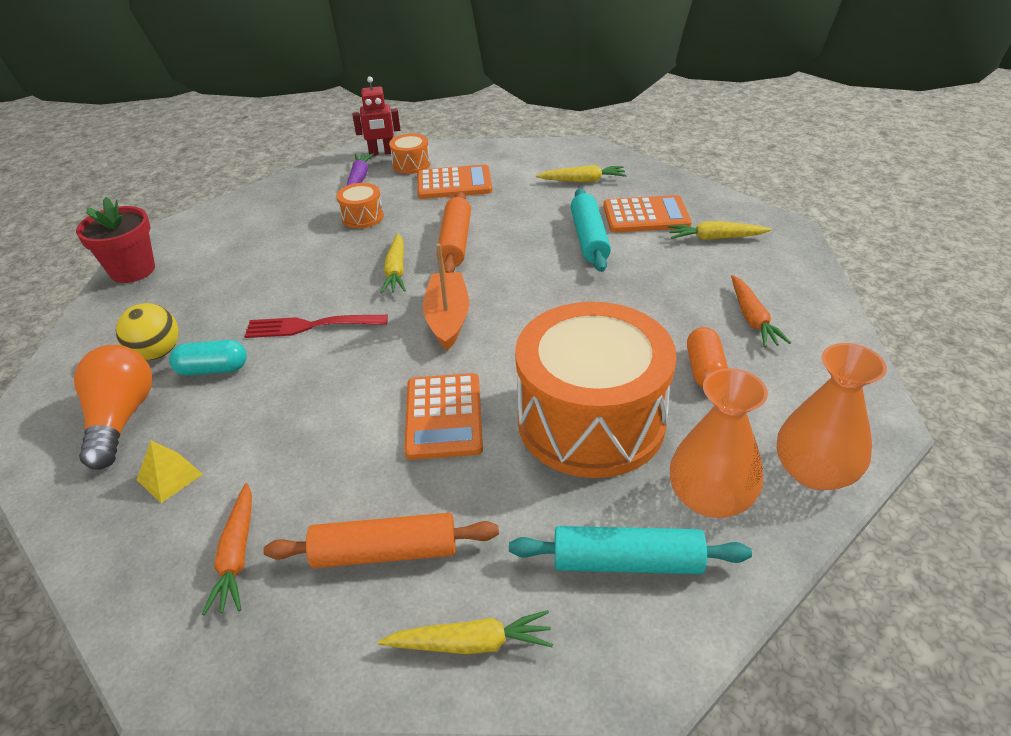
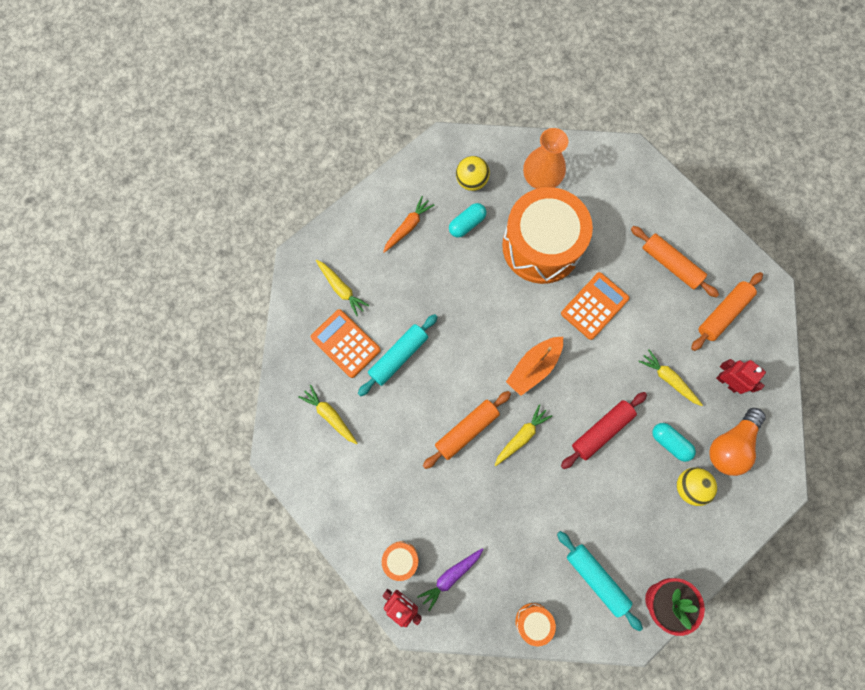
camera: 135 degrees left, 35 degrees up
(169, 477) = (727, 382): yellow pyramid -> red robot
(237, 555) = (723, 313): orange carrot -> orange rolling pin
(311, 326) = (601, 431): red fork -> red rolling pin
(362, 217) = (490, 519): orange drum -> orange drum (533, 622)
(454, 183) = (401, 500): orange calculator -> none
(471, 643) = (671, 207): yellow carrot -> yellow carrot (668, 379)
(627, 562) = (596, 185): turquoise rolling pin -> turquoise rolling pin (596, 579)
(704, 370) = (467, 224): orange capsule -> turquoise capsule
(776, 413) = (471, 181): none -> yellow ball
(814, 471) = (494, 151): orange vase -> none

